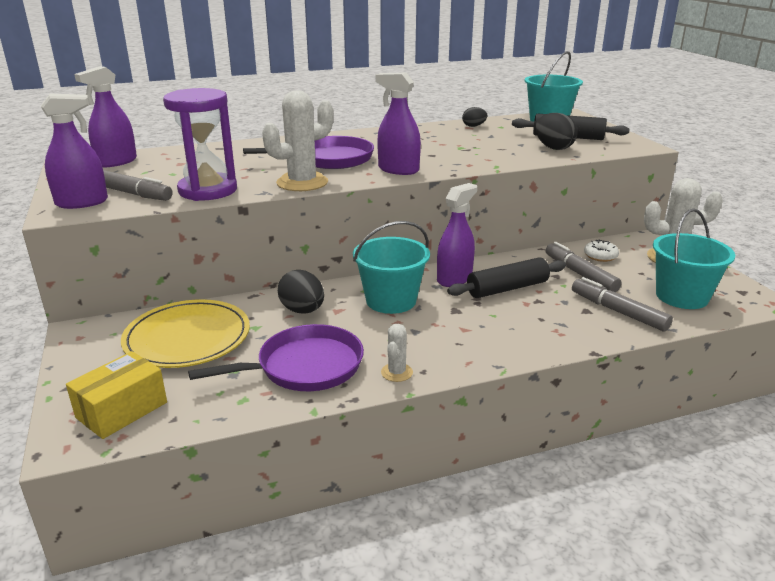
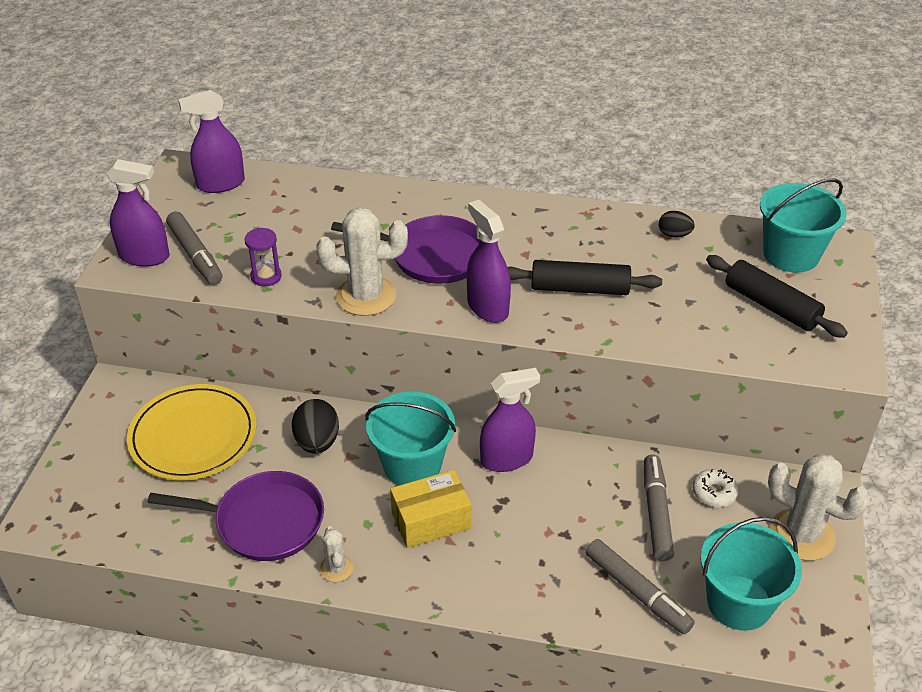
camera: 30 degrees right, 15 degrees up
(122, 410) = (91, 504): yellow box -> yellow box (431, 521)
(208, 190) = (266, 276): purple hourglass -> purple hourglass, size x0.48
(396, 372) = (336, 568): white cactus -> white cactus turned 60 degrees counterclockwise
(507, 288) = (549, 500): black rolling pin -> black rolling pin (580, 288)
(553, 148) = (722, 326): black egg -> none
(618, 312) = (637, 591): grey marker -> grey marker turned 150 degrees clockwise

